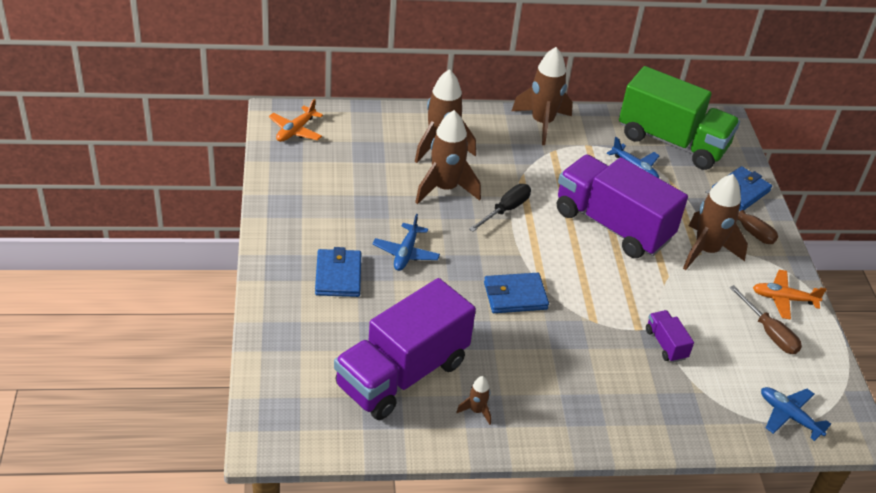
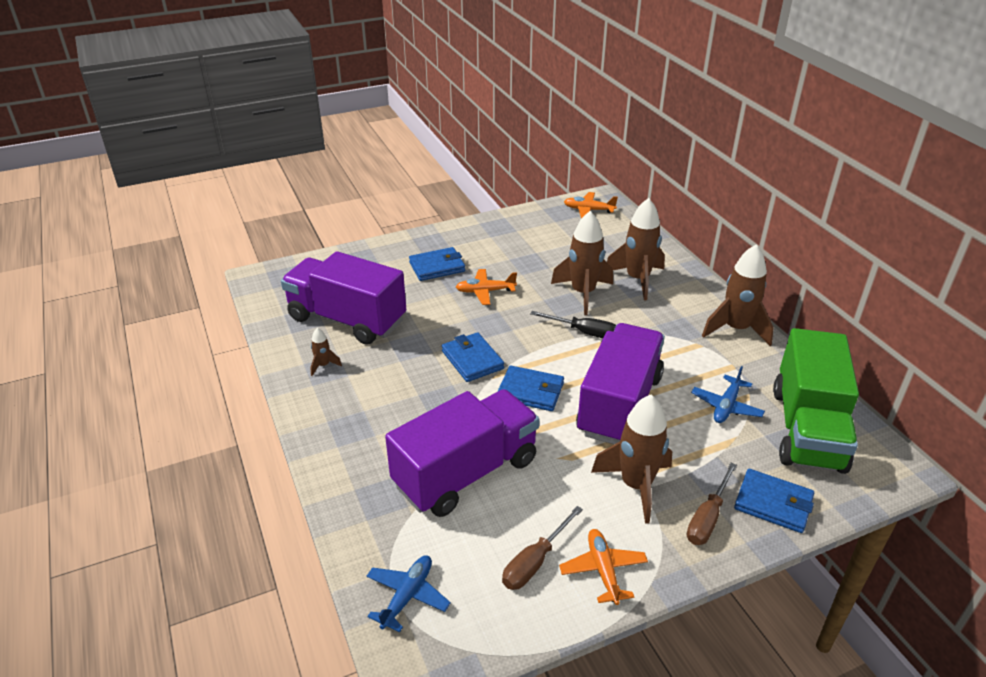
camera: 75 degrees right, 5 degrees down
(406, 253) = (485, 291): blue plane -> orange plane
(576, 272) = (530, 391): none -> blue wallet
(666, 344) = (466, 473): purple truck -> purple truck, size x2.45

